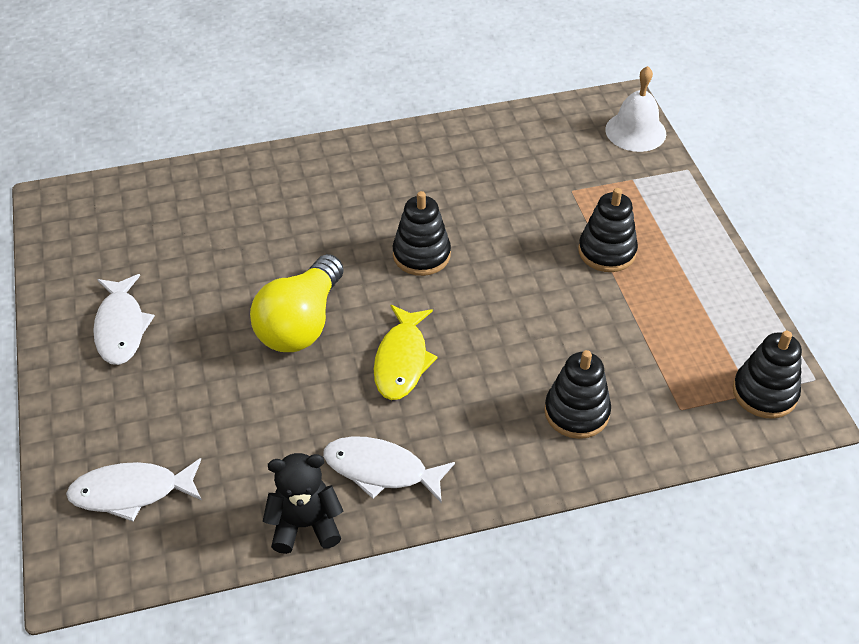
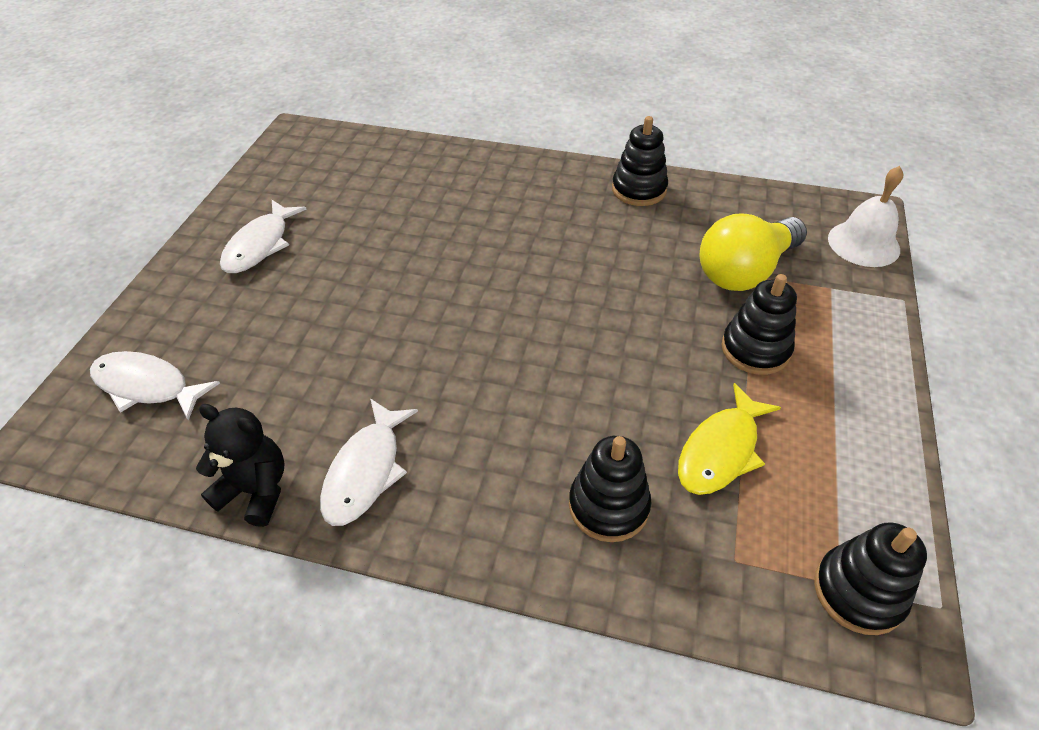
camera: 30 degrees right, 0 degrees up
(301, 323) = (404, 299): yellow light bulb -> yellow light bulb (745, 271)
(381, 470) = (366, 471): white fish -> white fish turned 120 degrees counterclockwise
(402, 360) = (467, 371): yellow fish -> yellow fish (721, 450)
(421, 255) = (559, 281): black stacking toy -> black stacking toy (639, 189)

